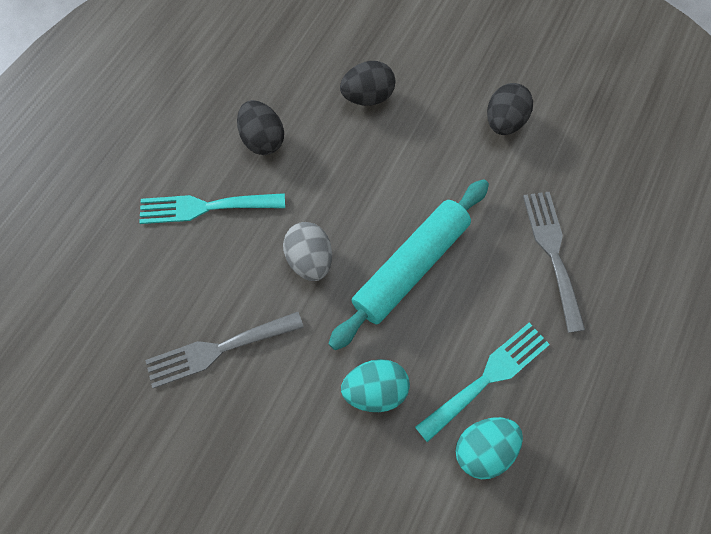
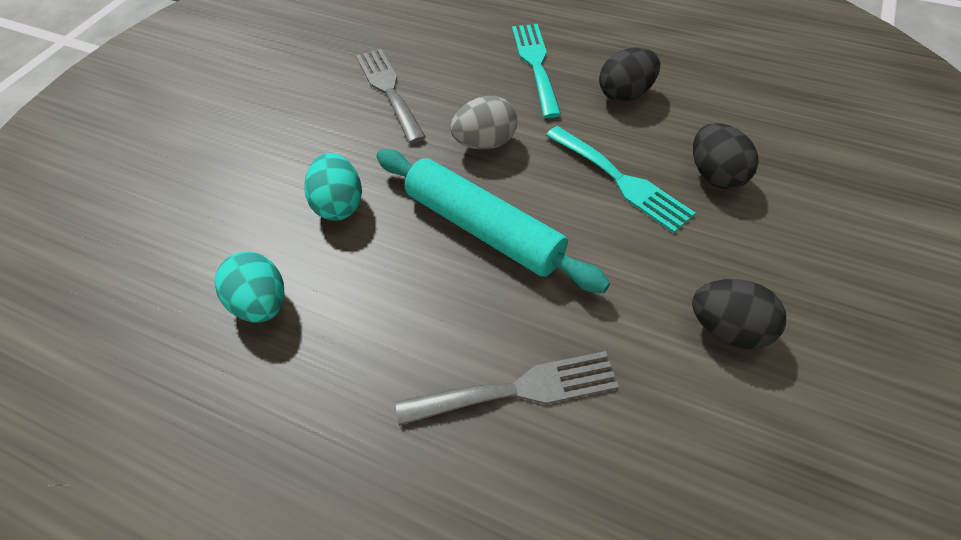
camera: 90 degrees right, 15 degrees down
(488, 377) = (343, 309): turquoise fork -> turquoise fork (621, 181)

